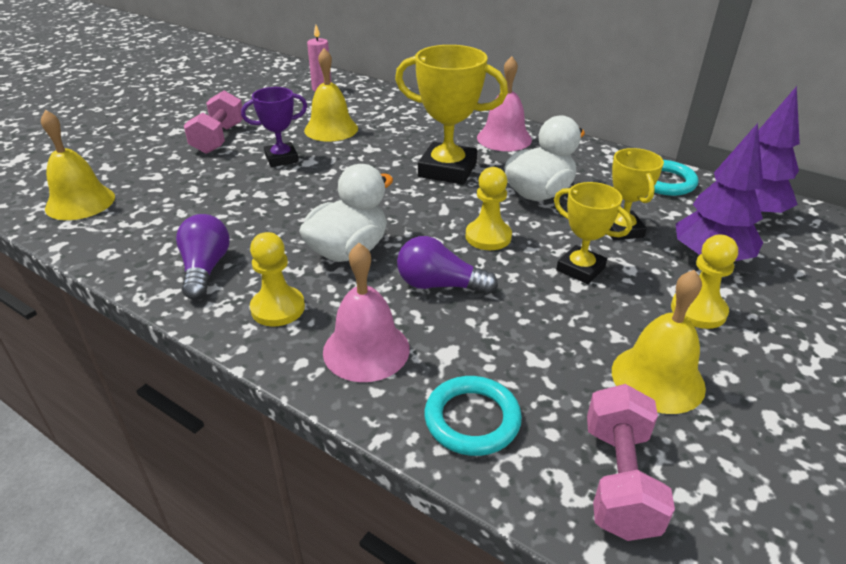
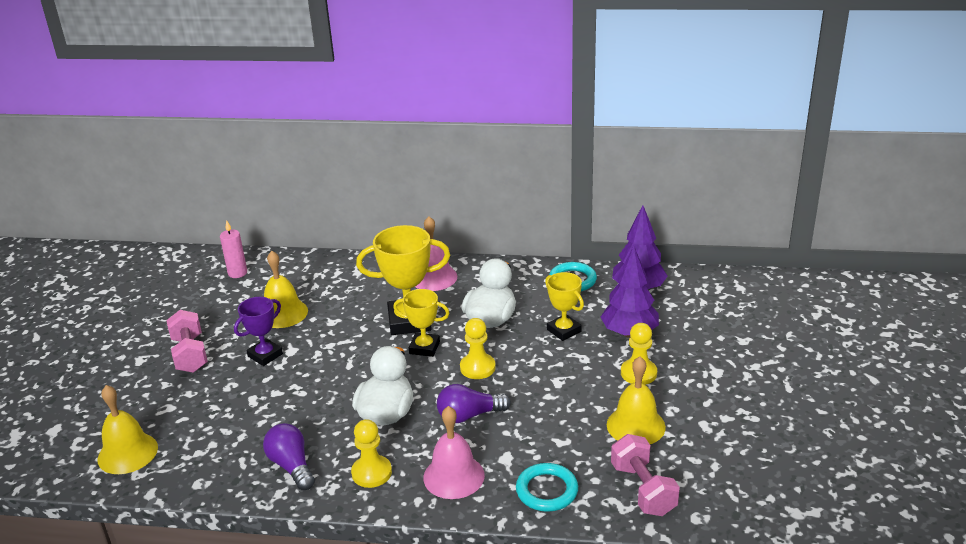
camera: 25 degrees left, 5 degrees down
(580, 269) = (553, 370): yellow trophy -> yellow trophy (424, 348)

